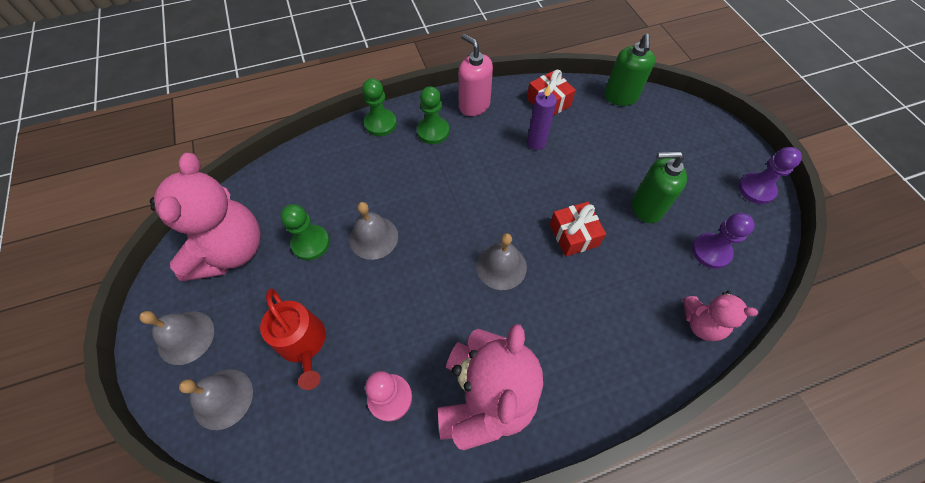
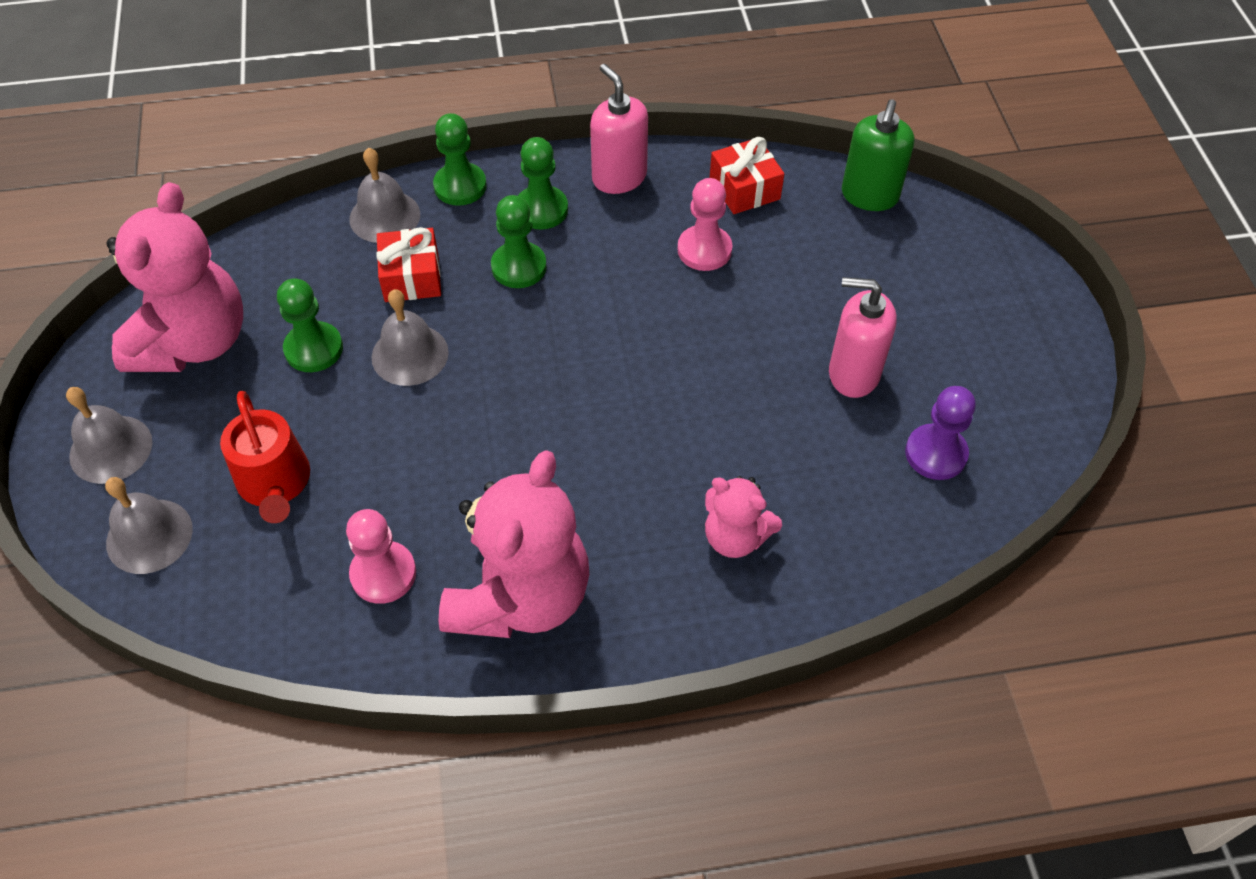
camera: 10 degrees right, 5 degrees down
(428, 169) = (519, 267): none -> green pawn
(501, 266) = (595, 424): grey bell -> grey bell (384, 216)
(536, 143) = (704, 250): purple candle -> pink pawn
(574, 235) = (722, 397): red gift -> red gift (411, 277)
(646, 207) = (853, 373): green soap dispenser -> pink soap dispenser
(701, 323) = (882, 552): pink teddy bear -> pink teddy bear (735, 537)
(756, 189) = (1048, 373): purple pawn -> none

